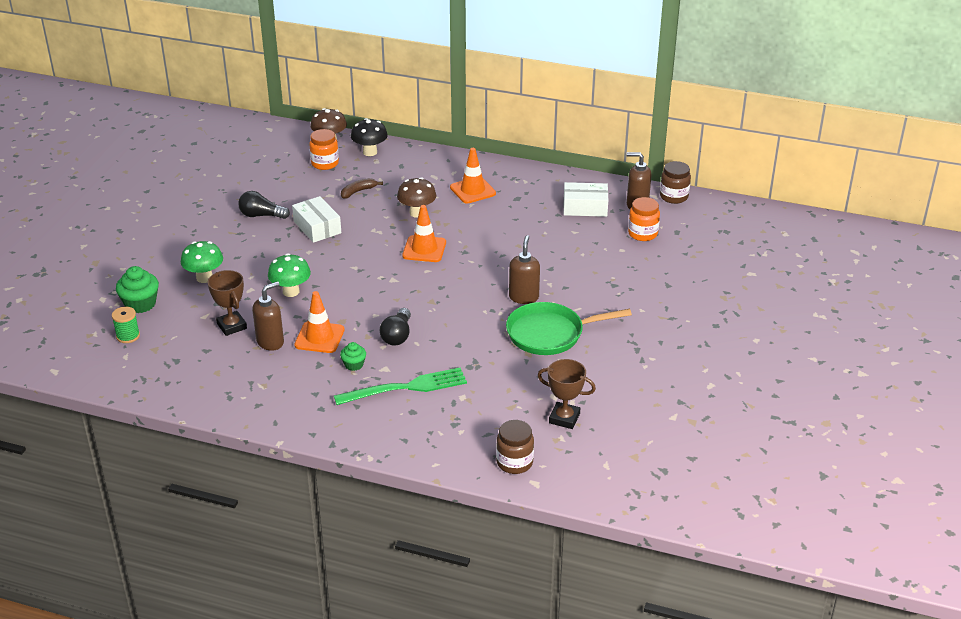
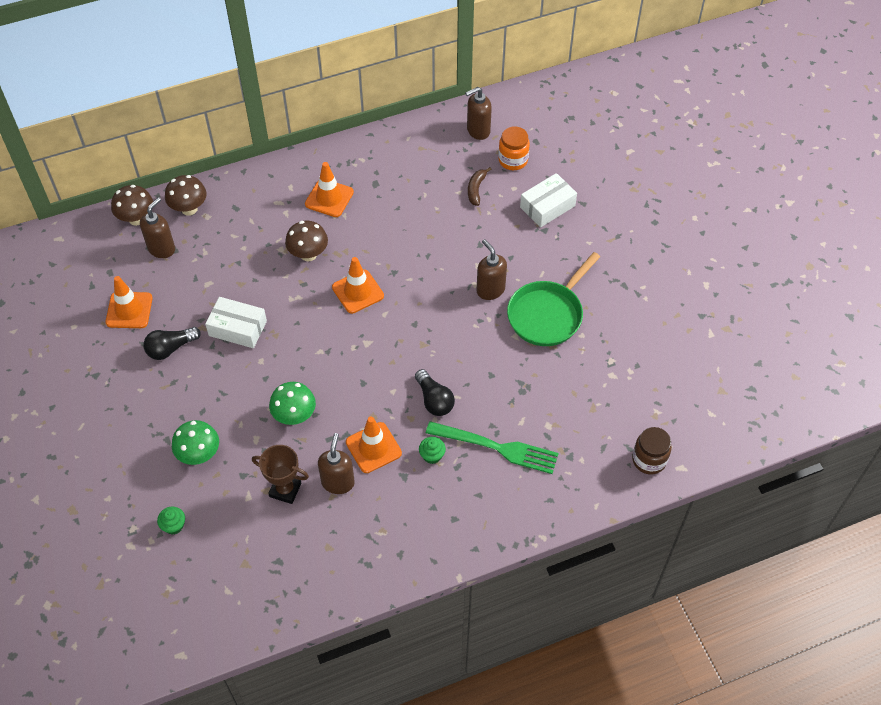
camera: 40 degrees left, 20 degrees up
(128, 336) = (204, 568): green spool -> none
(140, 304) = (174, 525): green cupcake -> green cupcake, size x0.59
(262, 184) = (129, 310): none -> orange traffic cone
(325, 163) = (162, 248): orange jar -> brown soap dispenser
(358, 191) = (229, 263): brown banana -> brown banana (476, 189)
(370, 152) = (189, 209): black mushroom -> brown mushroom
(406, 387) = (497, 447): green fork -> green fork turned 75 degrees clockwise
(564, 418) = (640, 391): brown trophy -> none
(585, 207) = (440, 159): white box -> white box (547, 206)
(674, 197) = (497, 103): brown jar -> none

